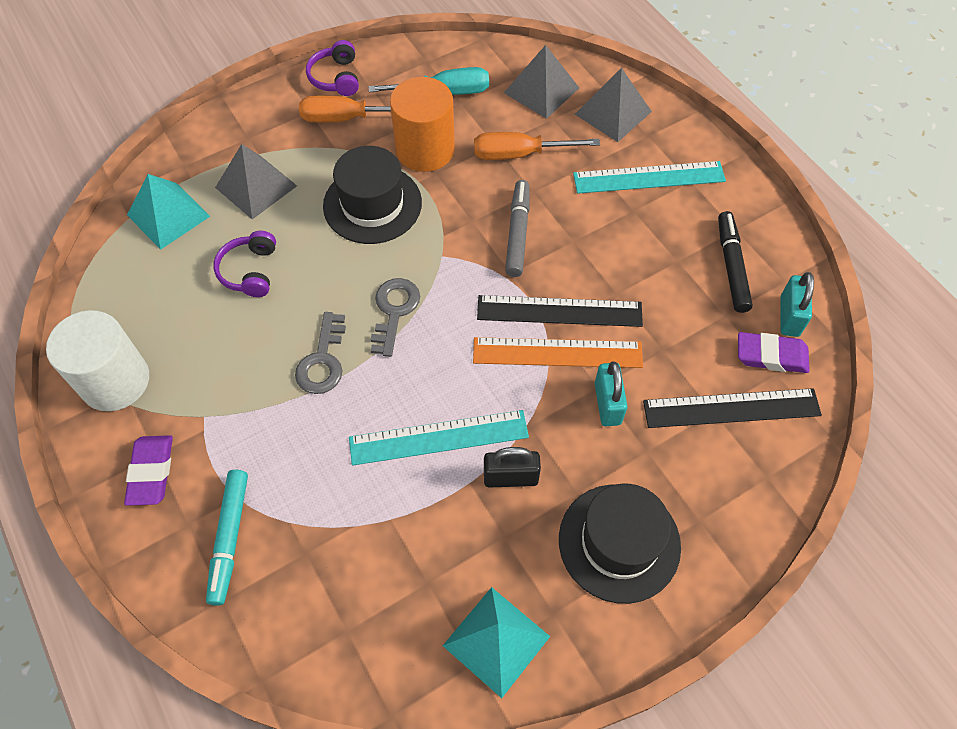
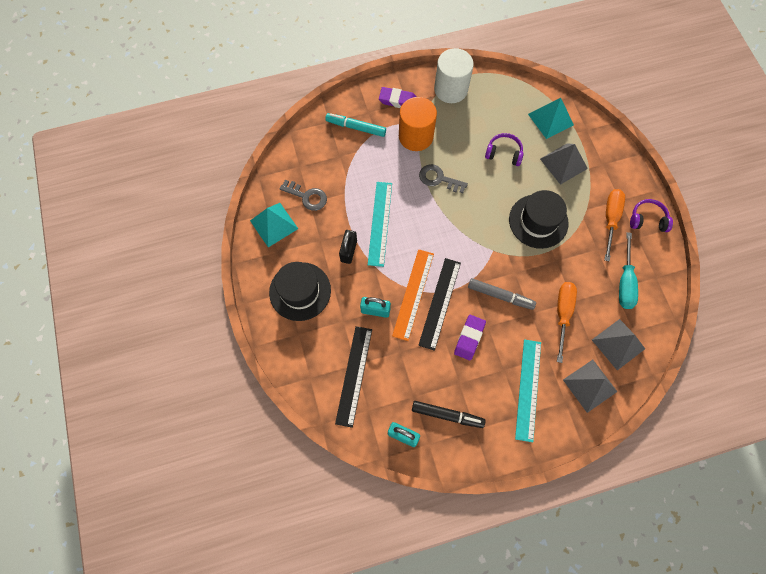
camera: 105 degrees right, 10 degrees up
(394, 311) = (461, 218): grey key -> grey key (307, 196)
(425, 149) = (576, 259): orange cylinder -> orange cylinder (416, 136)
(771, 356) = (380, 412): purple eraser -> purple eraser (469, 338)

